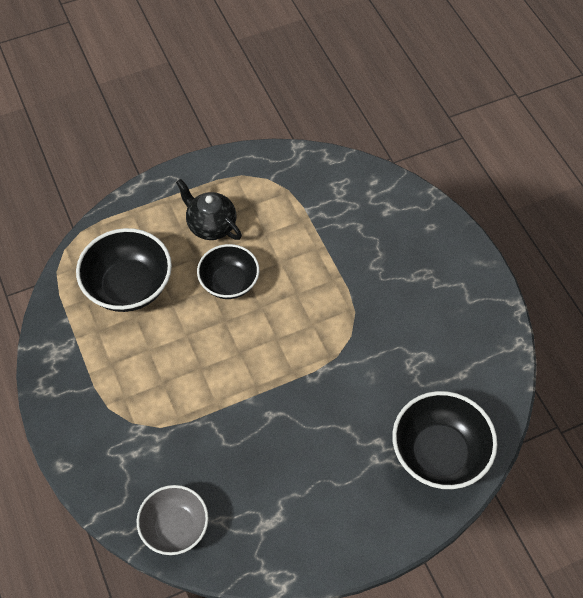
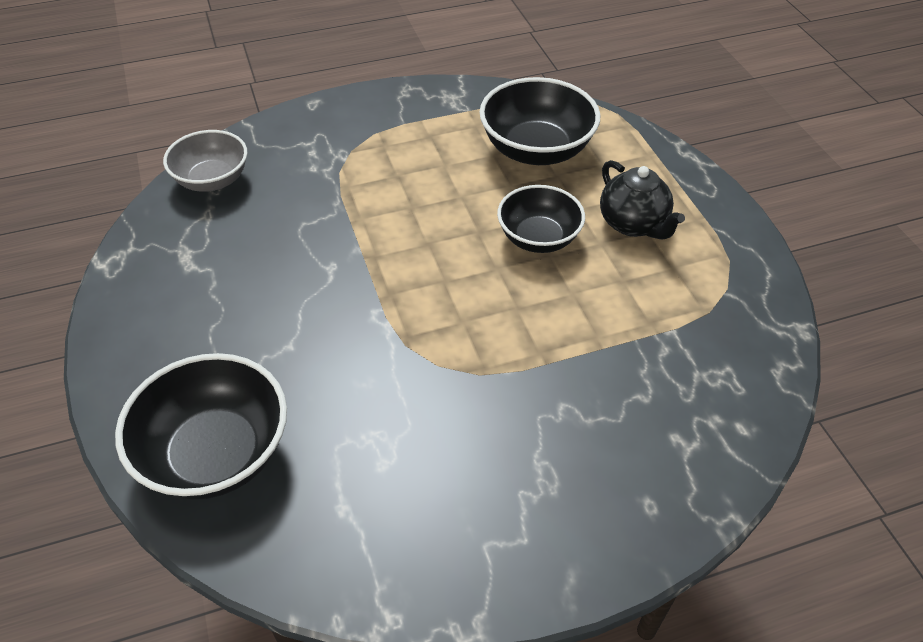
camera: 95 degrees right, 10 degrees down
(211, 225) = (633, 224): black teapot -> black teapot turned 105 degrees clockwise

